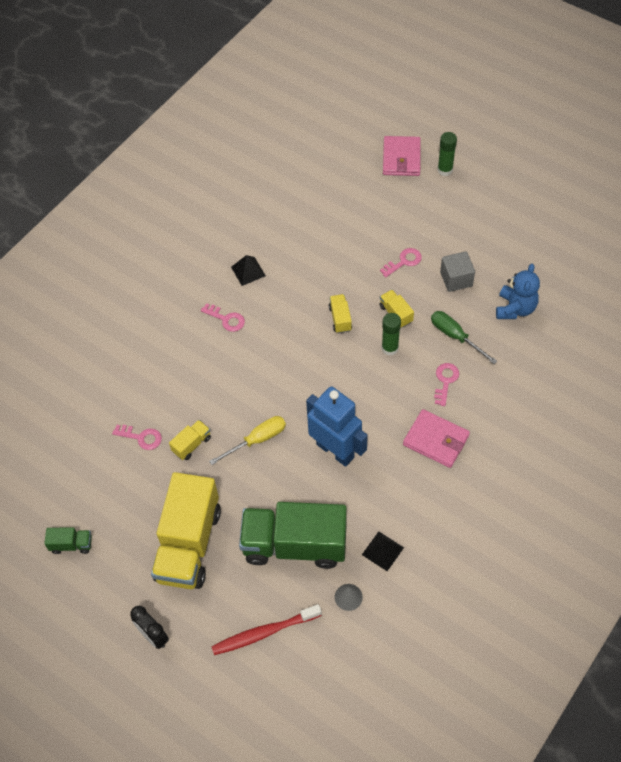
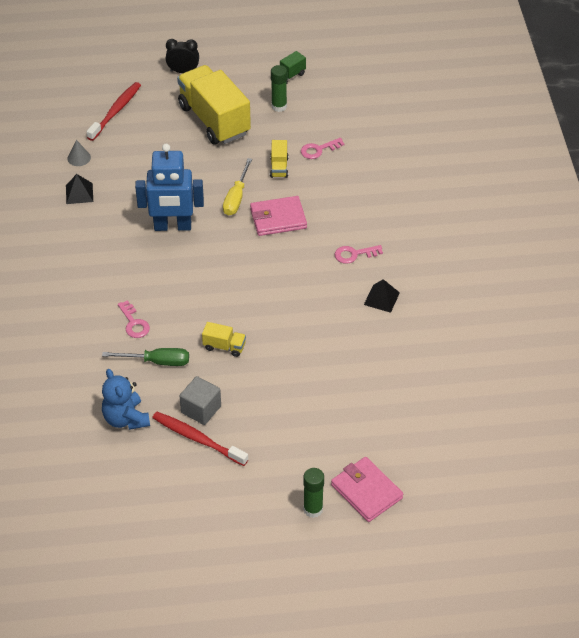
camera: 135 degrees right, 10 degrees down
(294, 545) = (143, 161): green truck -> none
(340, 319) = (266, 313): yellow truck -> none
(390, 348) = (202, 318): green glue stick -> green glue stick (279, 106)
(403, 262) = (261, 393): pink key -> none
(436, 440) = (103, 279): pink wallet -> pink wallet (278, 218)
(477, 261) = (197, 439): none -> red toothbrush

